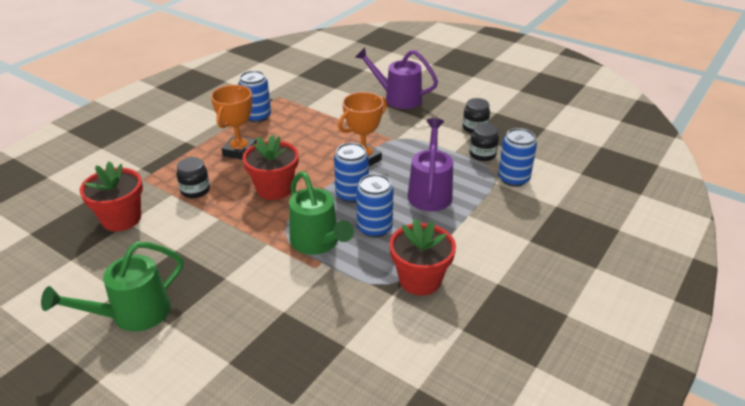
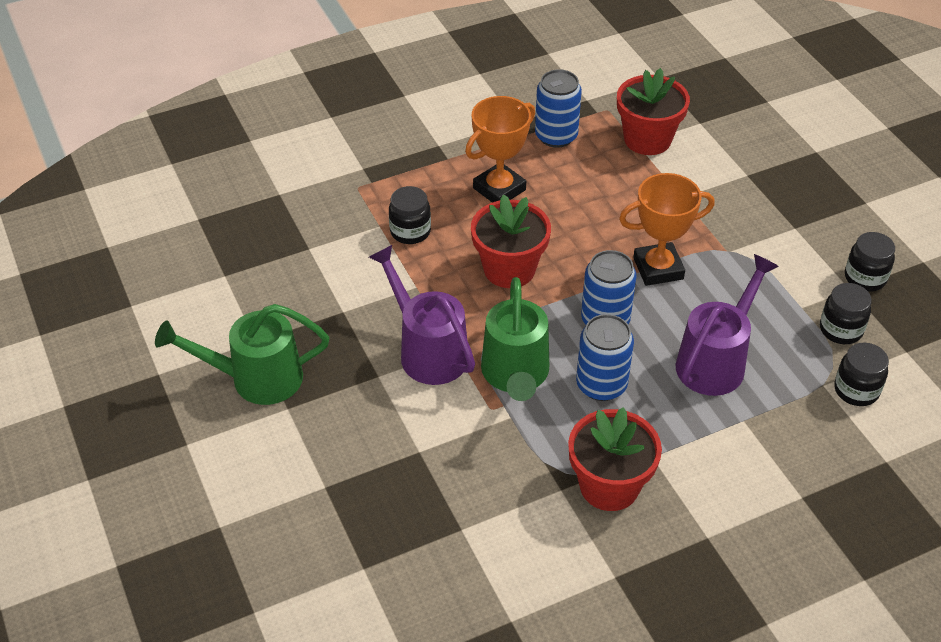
camera: 30 degrees right, 10 degrees up
(121, 219) = (304, 239): red flower pot -> red flower pot (647, 139)
(397, 98) = (782, 176): purple watering can -> purple watering can (427, 350)
(513, 179) = (856, 390): blue can -> black jar

